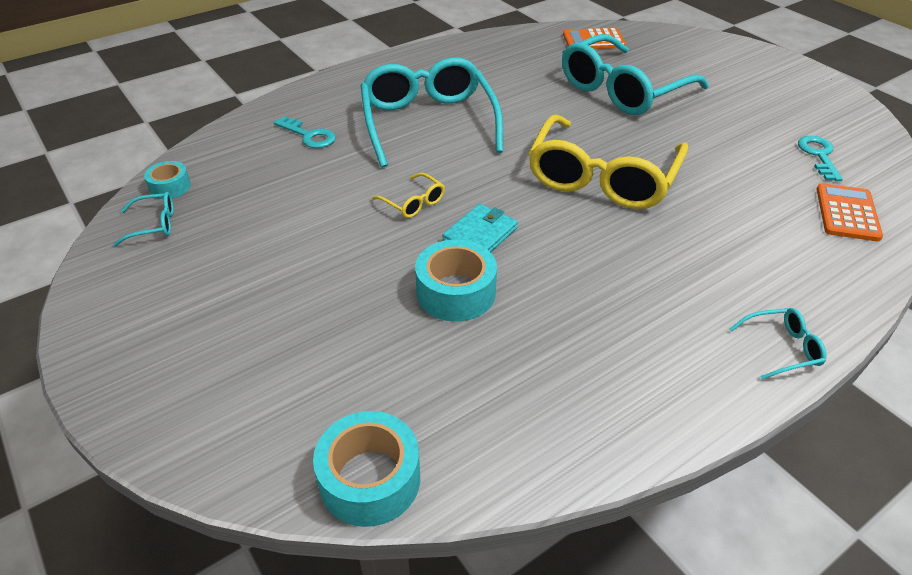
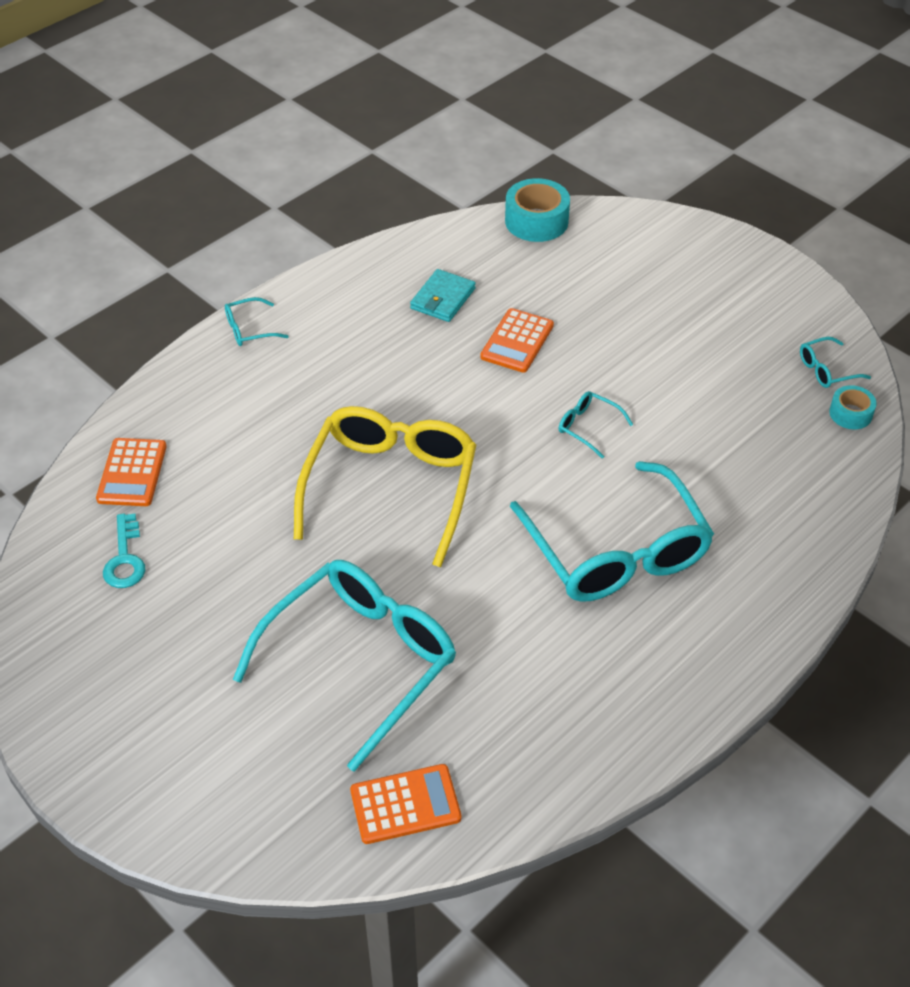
camera: 170 degrees right, 5 degrees up
(309, 136) = (752, 508): turquoise key -> none
(413, 203) = (588, 427): yellow glasses -> turquoise glasses
(456, 292) = (517, 341): turquoise tape -> orange calculator
(480, 234) = (509, 399): turquoise wallet -> turquoise wallet (442, 298)

